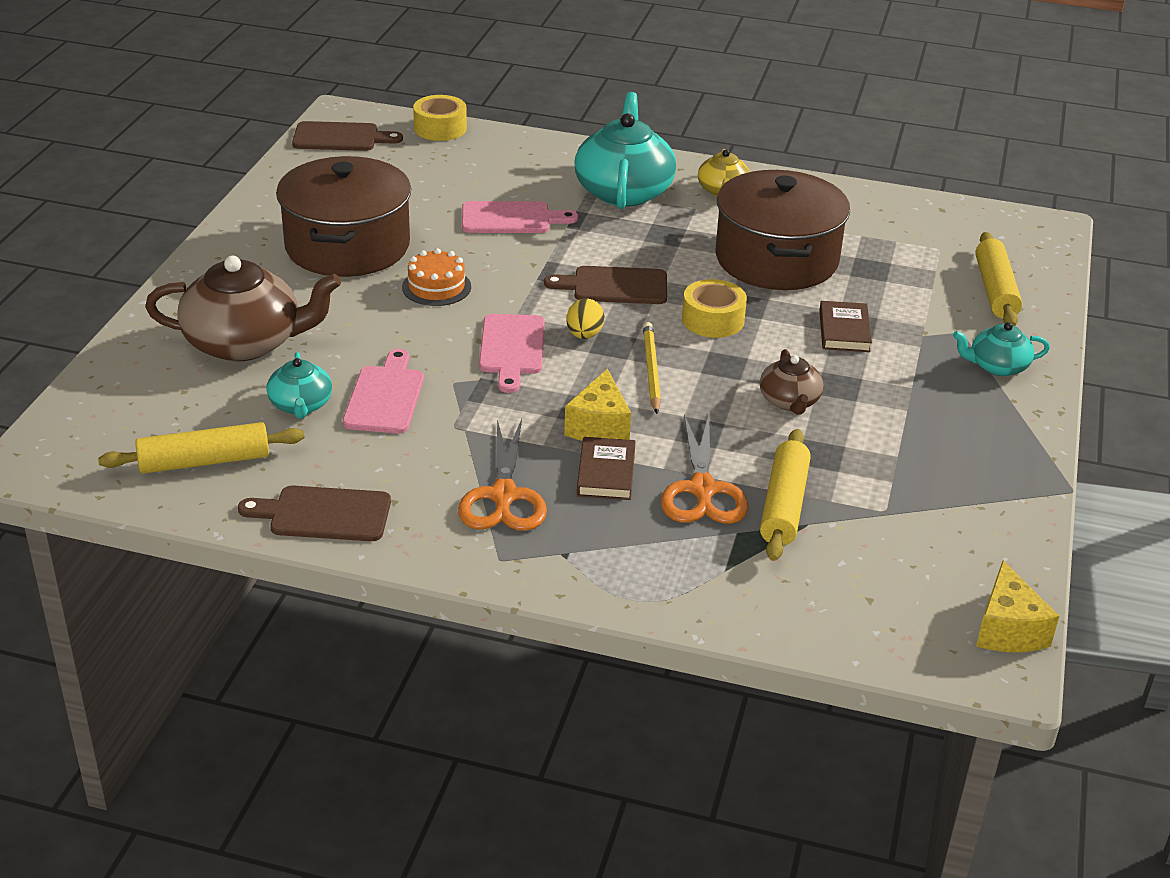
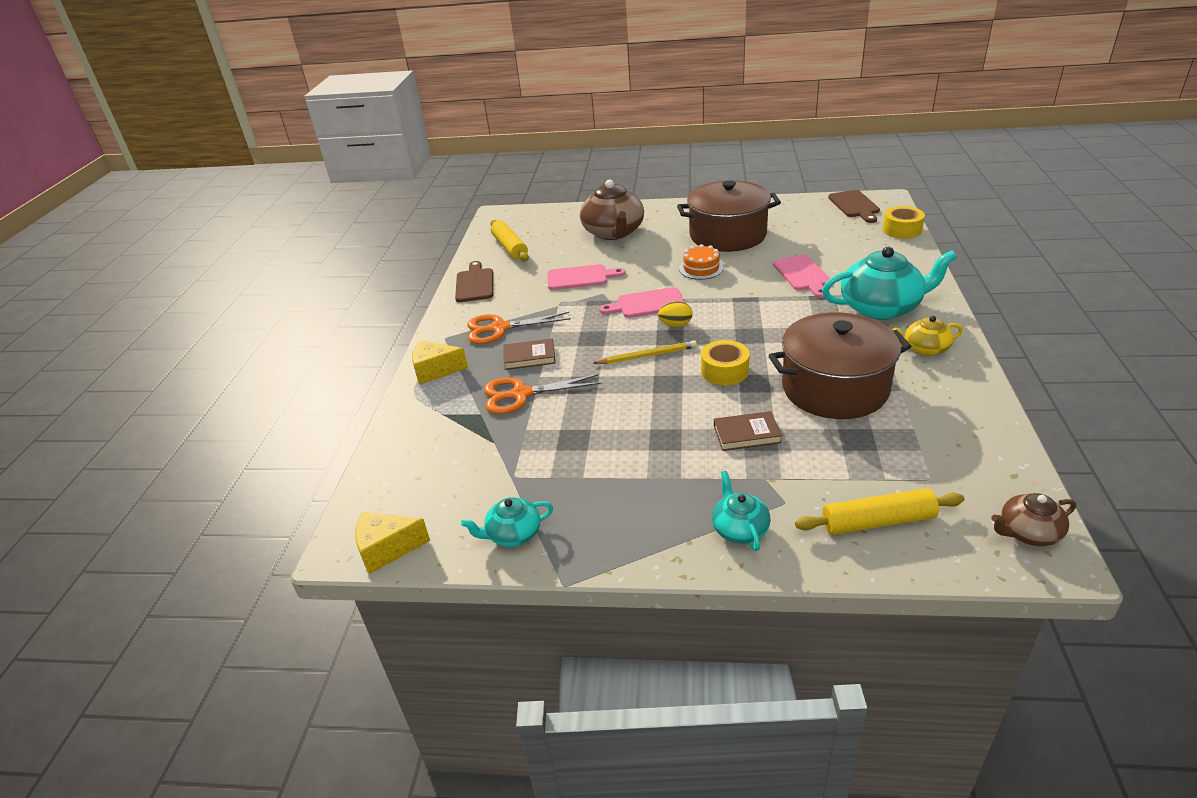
camera: 85 degrees right, 0 degrees up
(301, 405) = (564, 258): turquoise teapot -> turquoise teapot (513, 534)
(599, 426) = (576, 347): yellow cheese -> yellow cheese (435, 371)
(614, 286) = (744, 326): brown cutting board -> none
(783, 505) = (511, 429): yellow rolling pin -> none
(789, 401) = (635, 418): brown teapot -> brown teapot (1028, 532)

